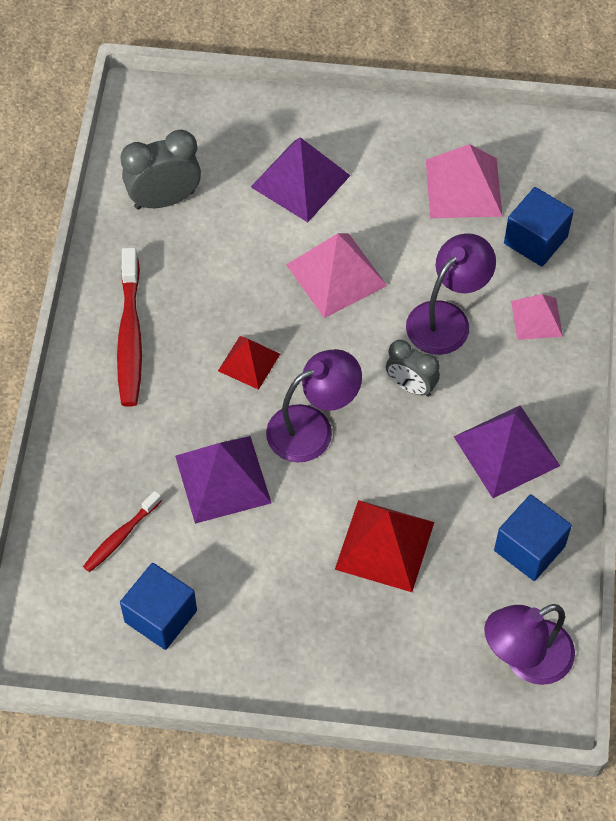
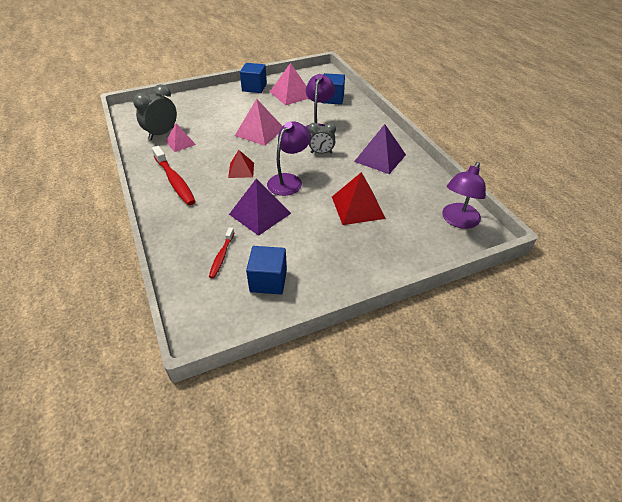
camera: 30 degrees left, 15 degrees down
(300, 181) = (221, 111): purple pyramid -> none
(529, 548) = (420, 184): blue cube -> blue cube (254, 87)
(537, 318) = (353, 118): pink pyramid -> pink pyramid (180, 143)

